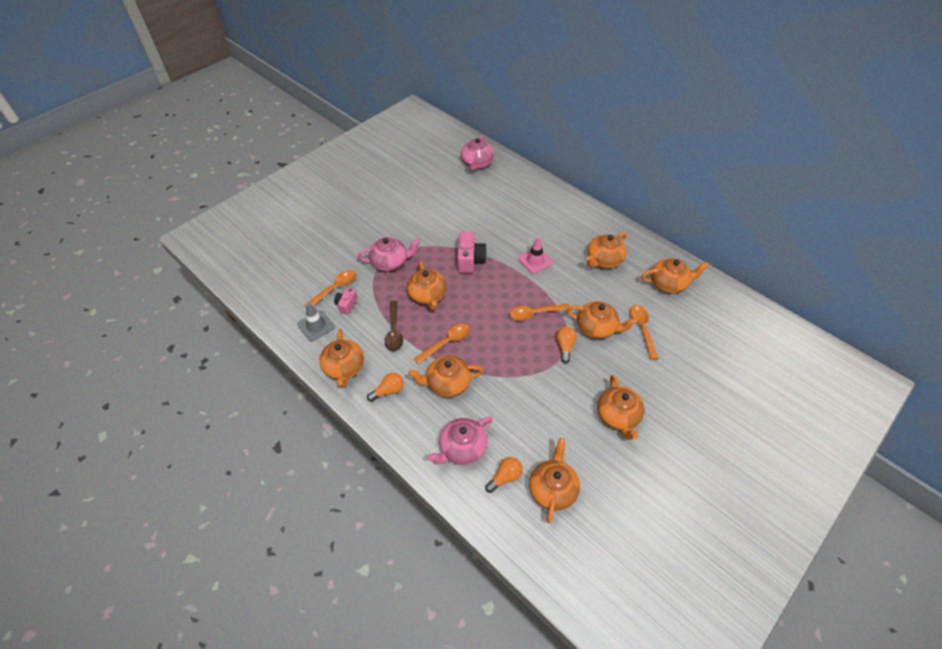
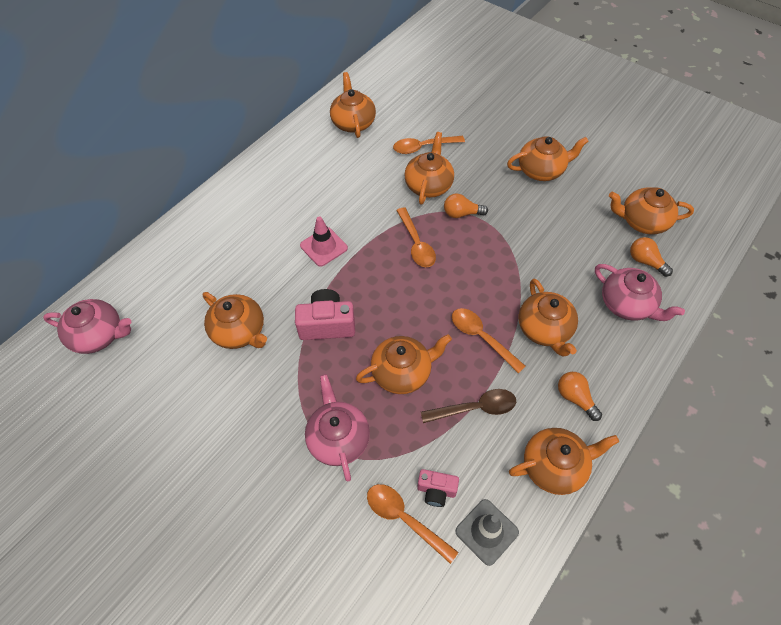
camera: 95 degrees left, 5 degrees up
(603, 260) = (319, 177): orange teapot -> orange teapot (239, 331)

